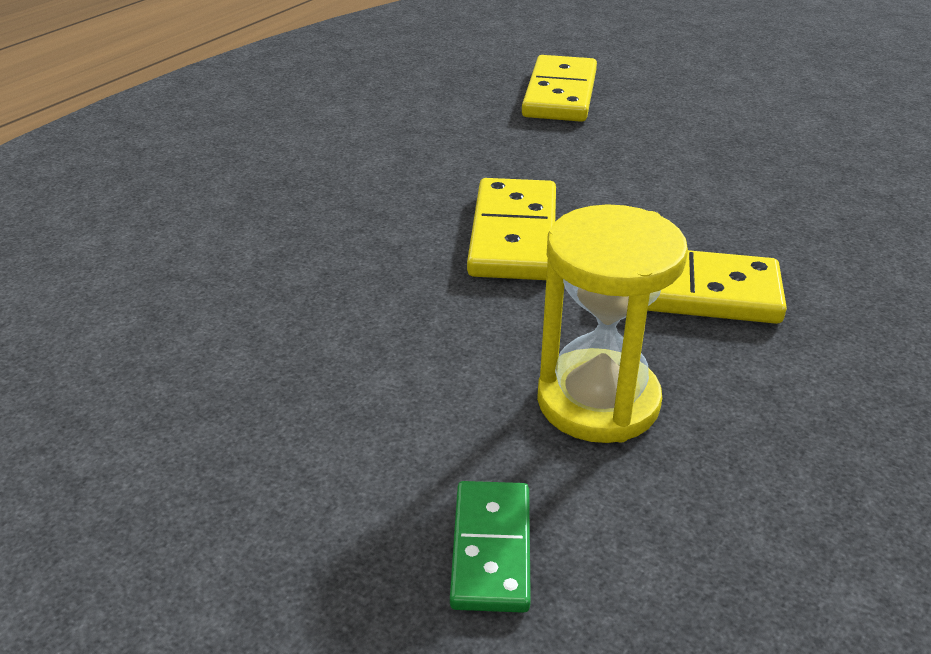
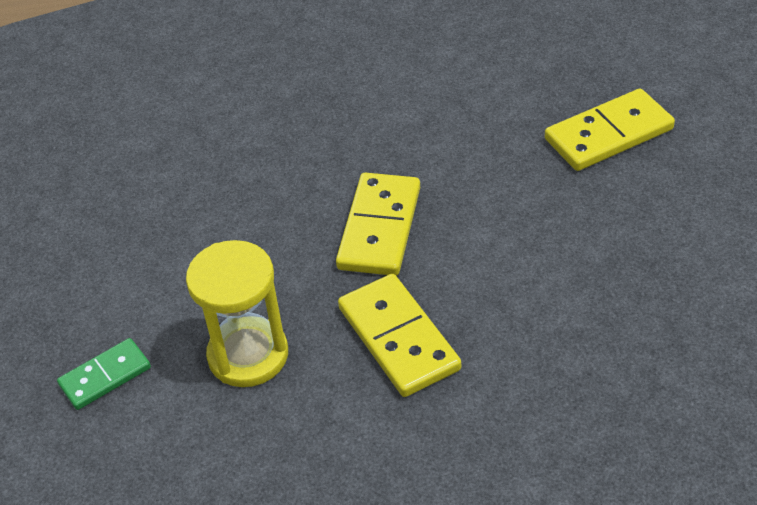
camera: 55 degrees right, 10 degrees up
(514, 235) = (380, 228): yellow domino -> yellow domino turned 45 degrees counterclockwise

